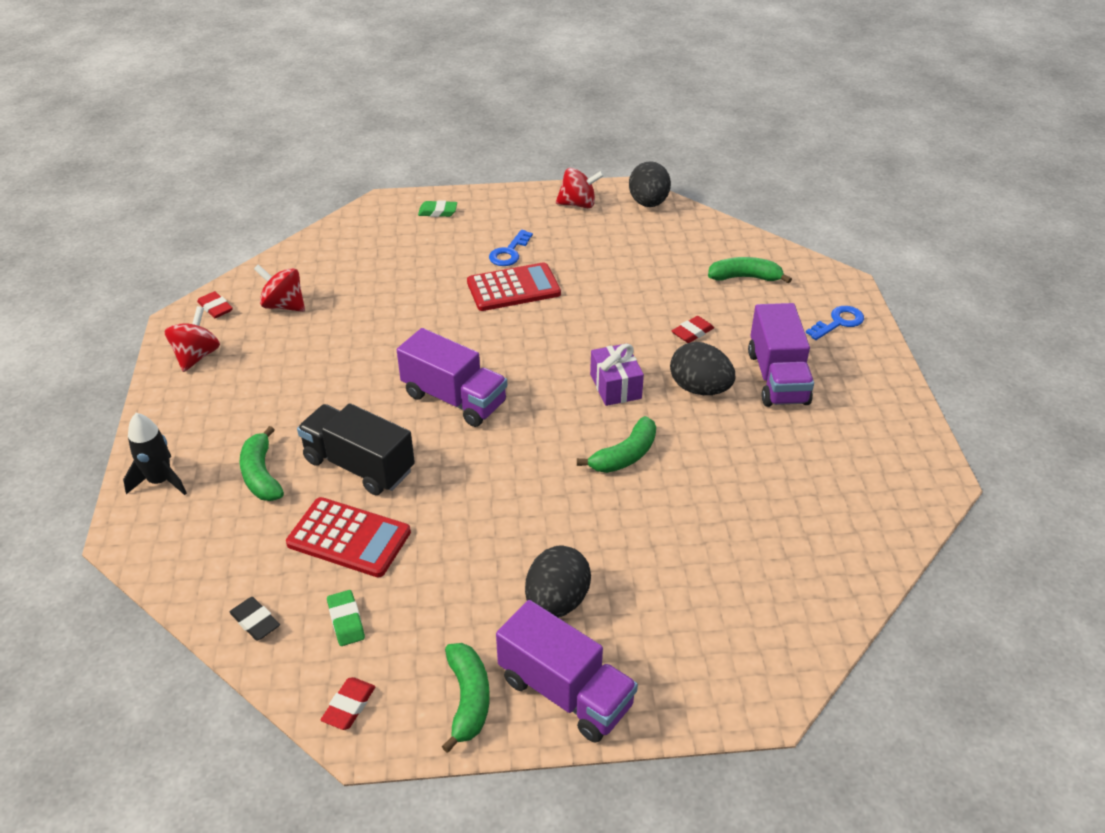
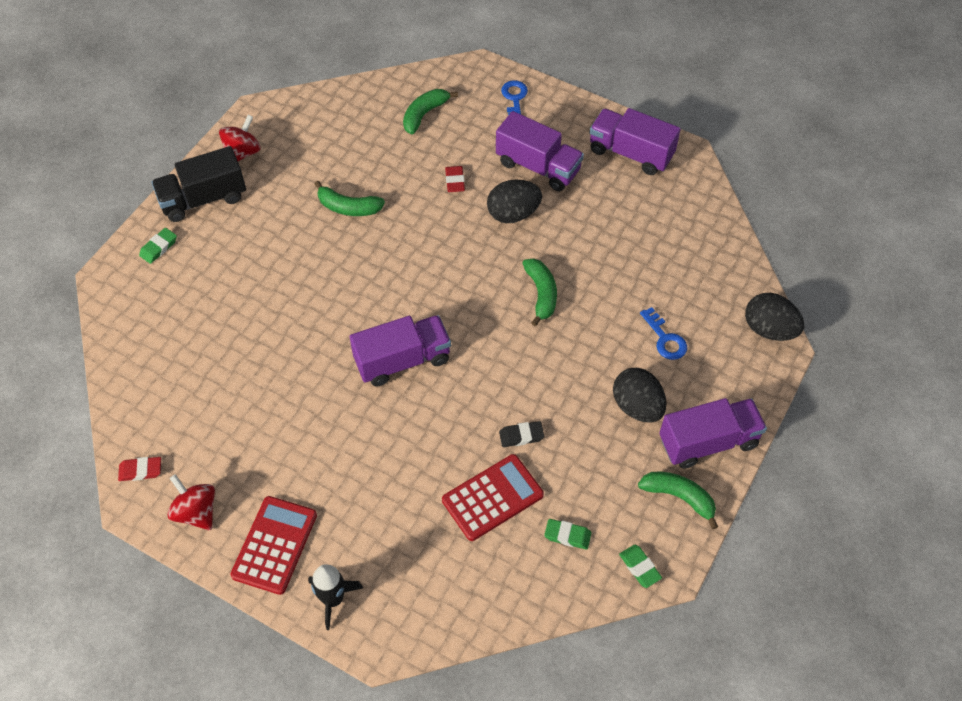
camera: 55 degrees left, 15 degrees up
(255, 621) = (528, 592): black eraser -> black eraser (521, 436)
(261, 475) = (383, 525): green banana -> green banana (348, 207)
(284, 305) = (185, 418): red spinning top -> none
(349, 706) = (639, 567): red eraser -> green eraser
(359, 465) = (424, 456): black truck -> black truck (203, 199)
(509, 252) = (261, 231): blue key -> blue key (665, 339)
(513, 288) = (308, 254): red calculator -> red calculator (275, 545)
(615, 386) = (471, 258): purple gift -> none
(648, 203) = (285, 110): black egg -> black egg (769, 329)
(880, 436) = (630, 153): none -> purple truck

